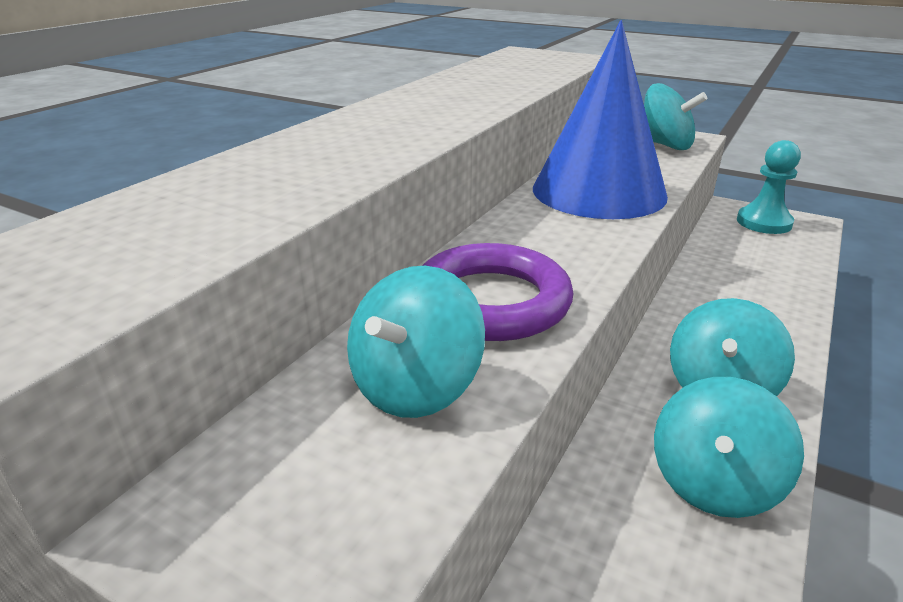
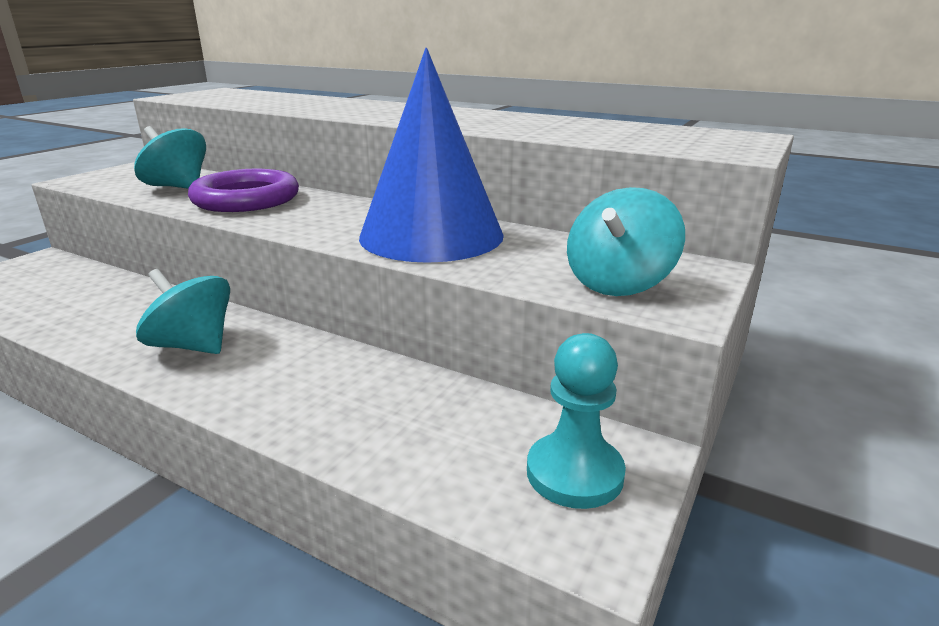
camera: 90 degrees right, 5 degrees down
(713, 483) = (107, 325): turquoise spinning top -> none

